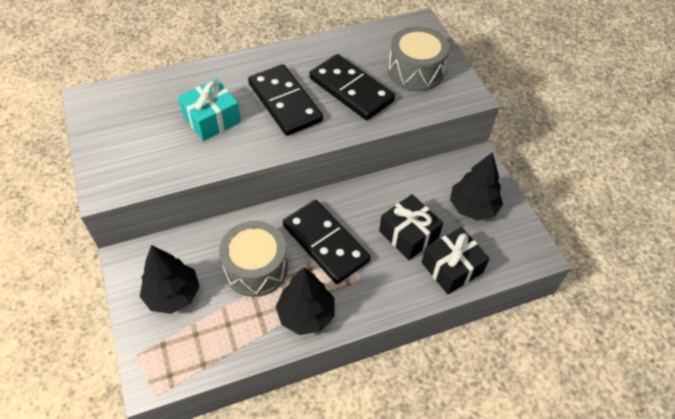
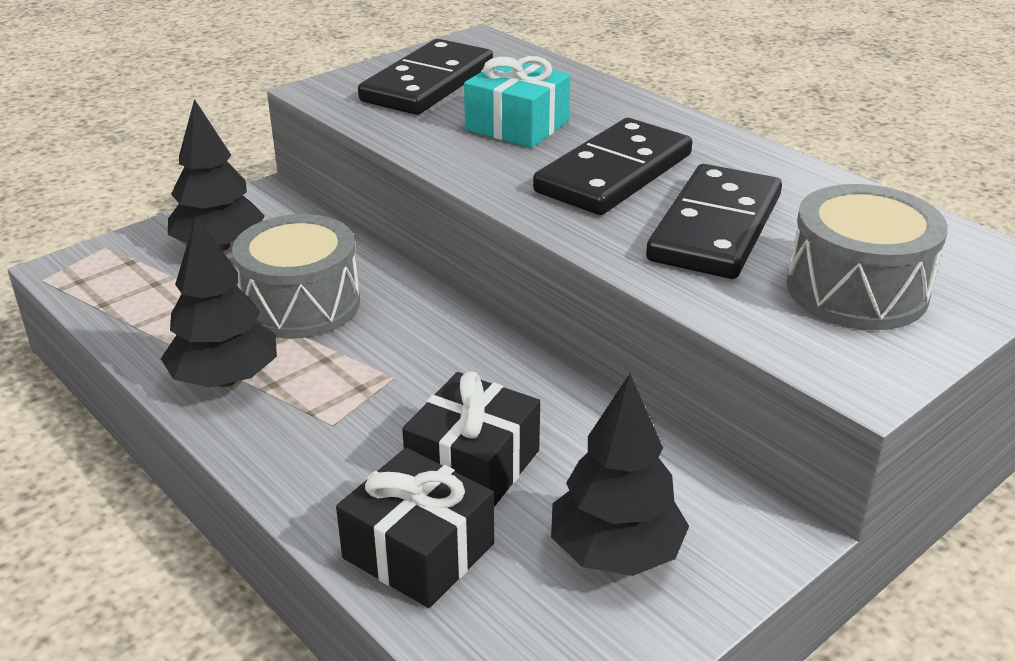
camera: 70 degrees right, 20 degrees down
(325, 243) = (391, 363): black domino -> black domino (427, 83)

